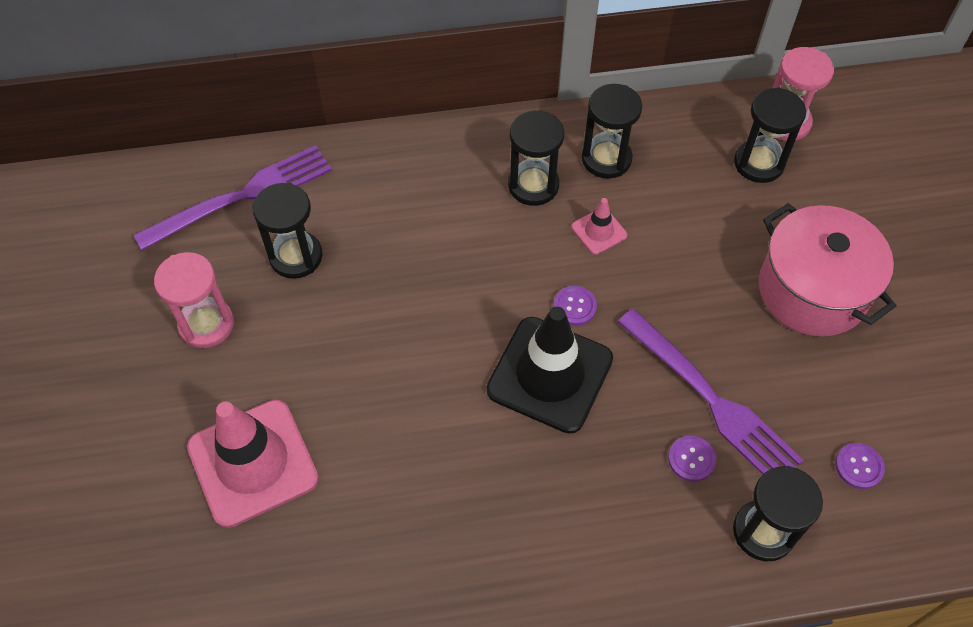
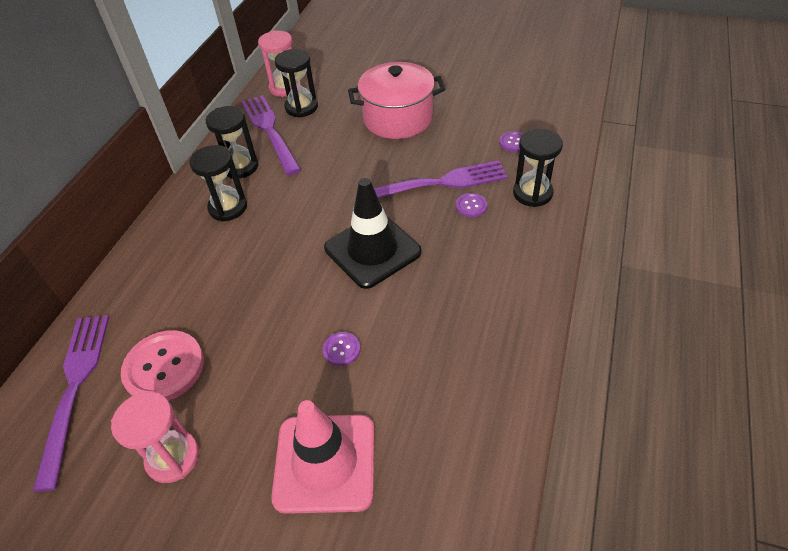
camera: 60 degrees left, 10 degrees down
(296, 256) = (164, 367): black hourglass -> pink button
(574, 306) = (333, 220): purple button -> purple button (341, 349)
(599, 231) = (288, 189): pink traffic cone -> none
(690, 153) = (269, 131): none -> purple fork

